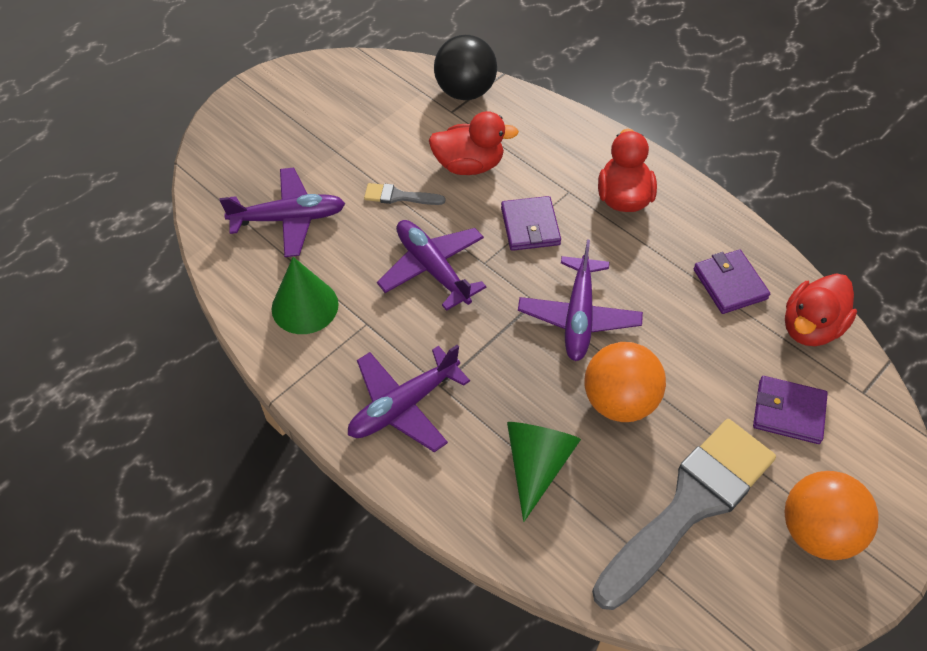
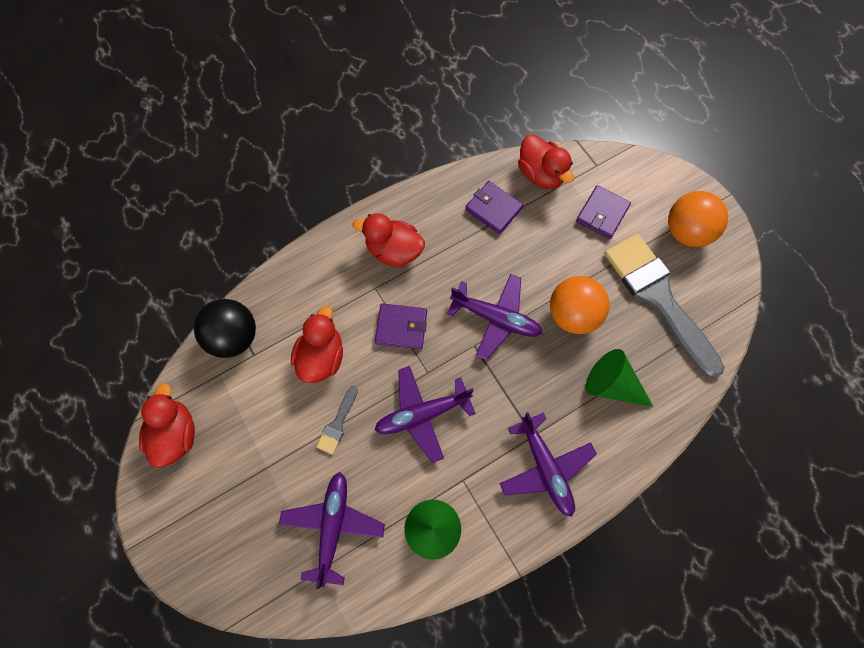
camera: 75 degrees left, 15 degrees up
(351, 77) = (176, 434): none -> red duck
(729, 284) = (493, 209): purple wallet -> purple wallet turned 45 degrees clockwise

